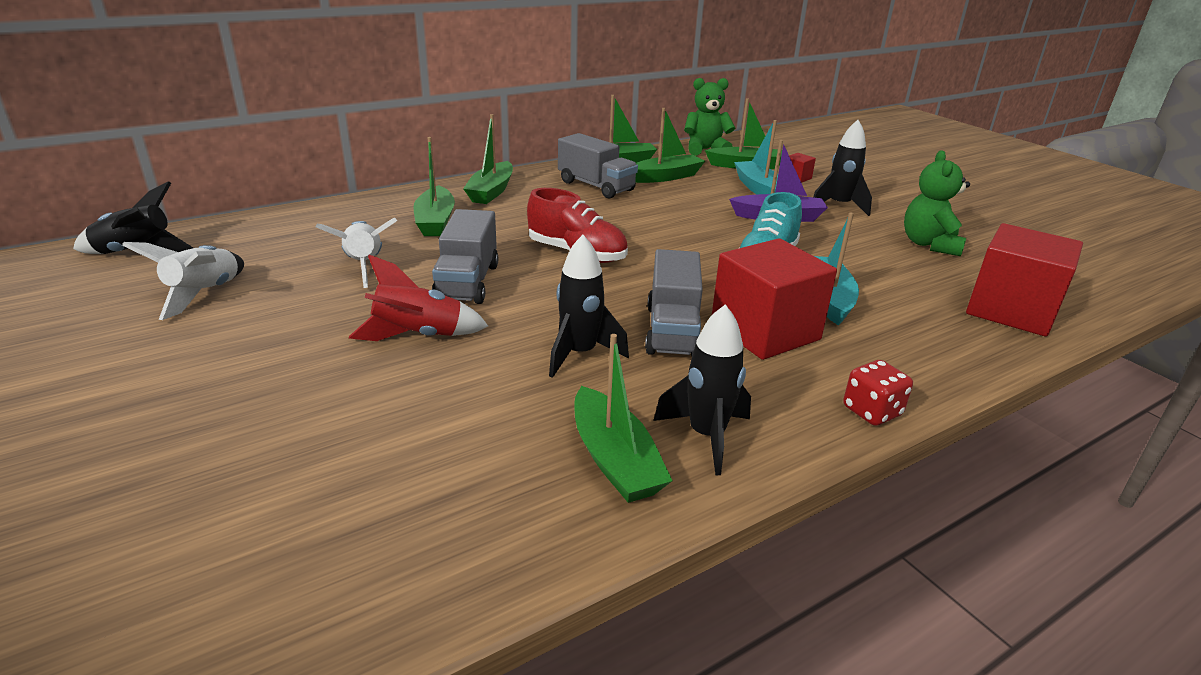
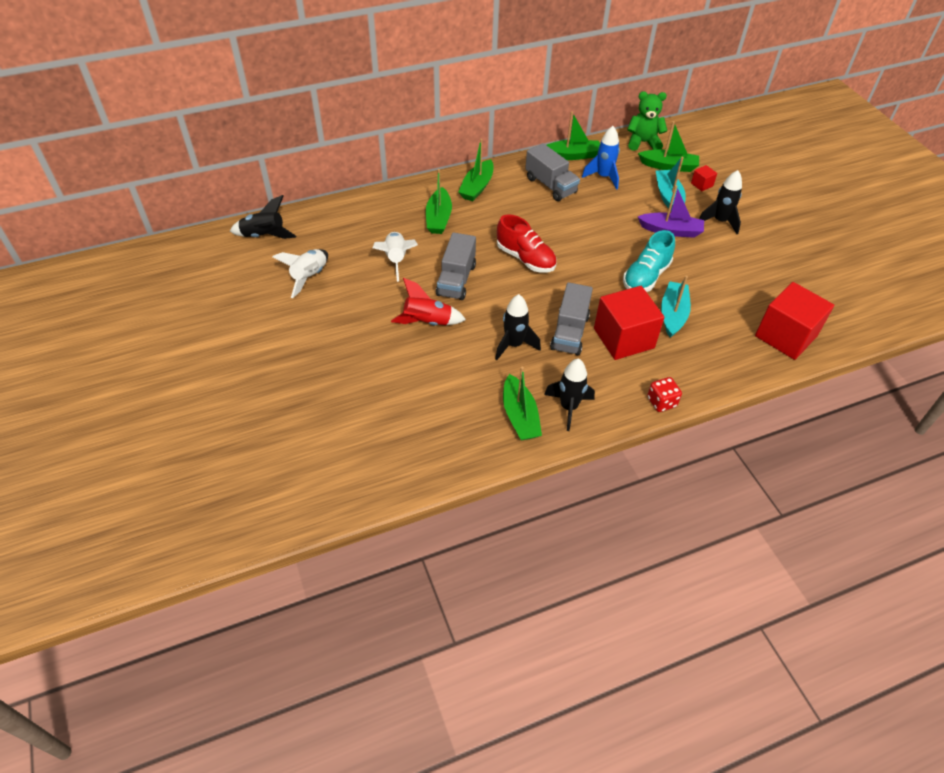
camera: 10 degrees right, 20 degrees up
(665, 177) = (603, 177): green boat -> blue rocket
(929, 244) = (765, 269): green teddy bear -> none

